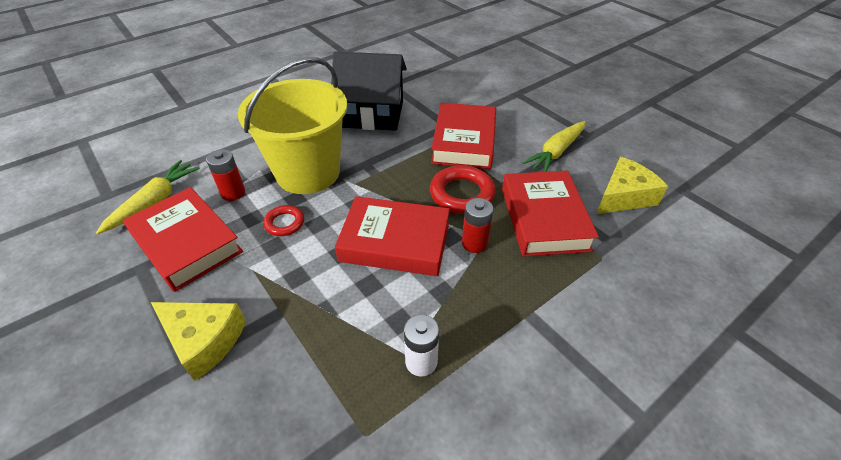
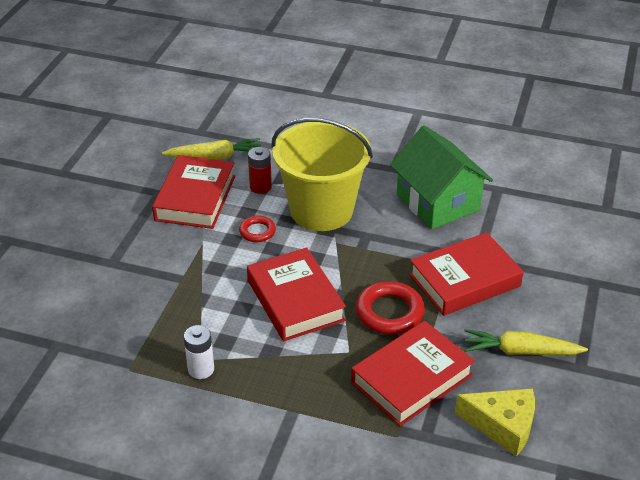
camera: 55 degrees right, 5 degrees down
(204, 340) = (133, 258): yellow cheese -> none
(372, 114) = (438, 202): black house -> green house
(474, 243) = (338, 347): red battery -> none

